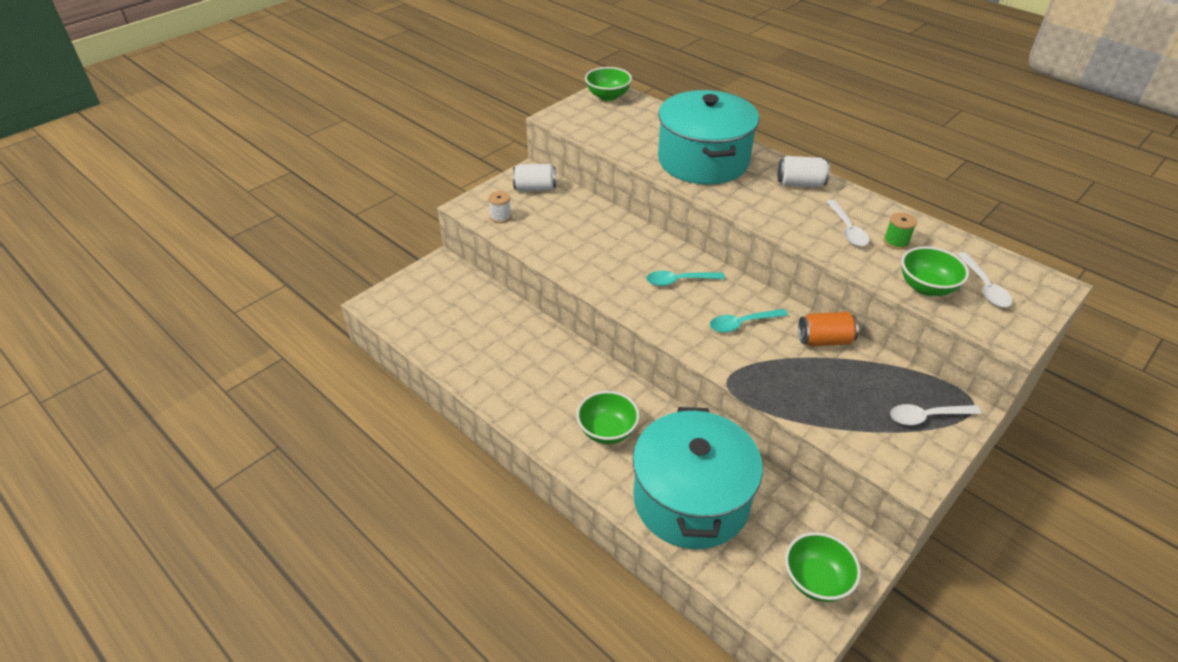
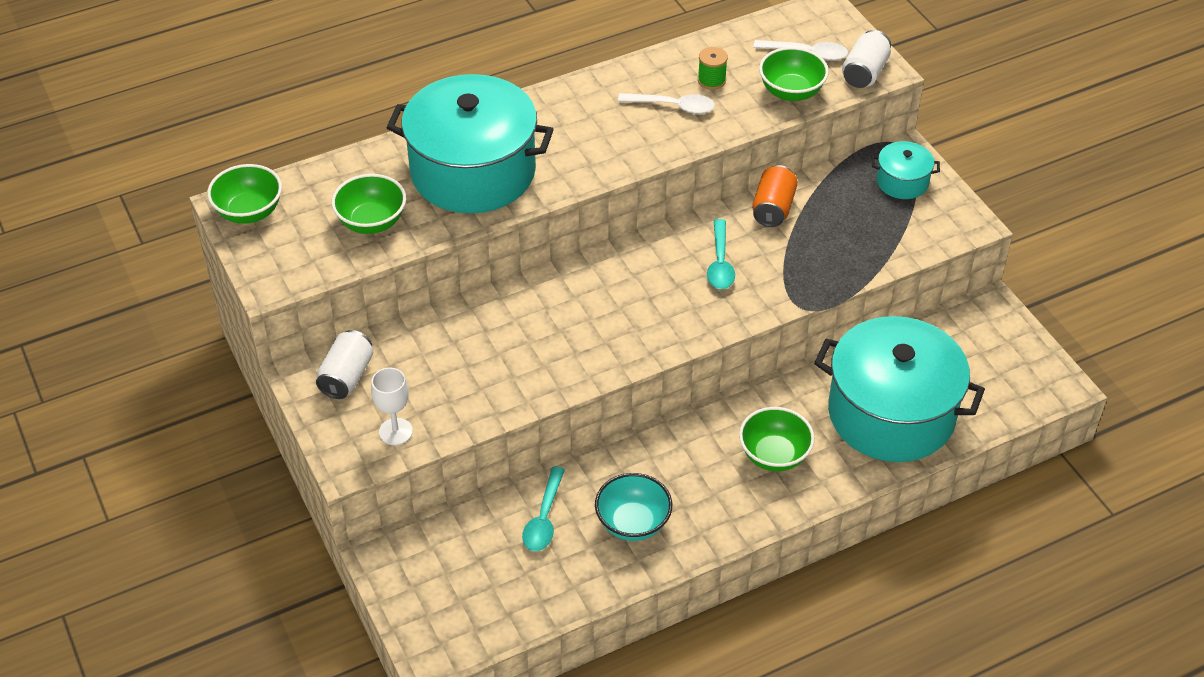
camera: 70 degrees left, 5 degrees up
(500, 217) = (395, 431): white spool -> white goblet
(509, 367) = (633, 523): none -> turquoise bowl
(679, 281) = (623, 290): turquoise spoon -> turquoise spoon (544, 518)
(800, 184) = (569, 108): white can -> white can (864, 73)
(816, 580) = (1009, 355): green bowl -> green bowl (372, 222)
(927, 417) = (902, 181): white spoon -> turquoise pot

